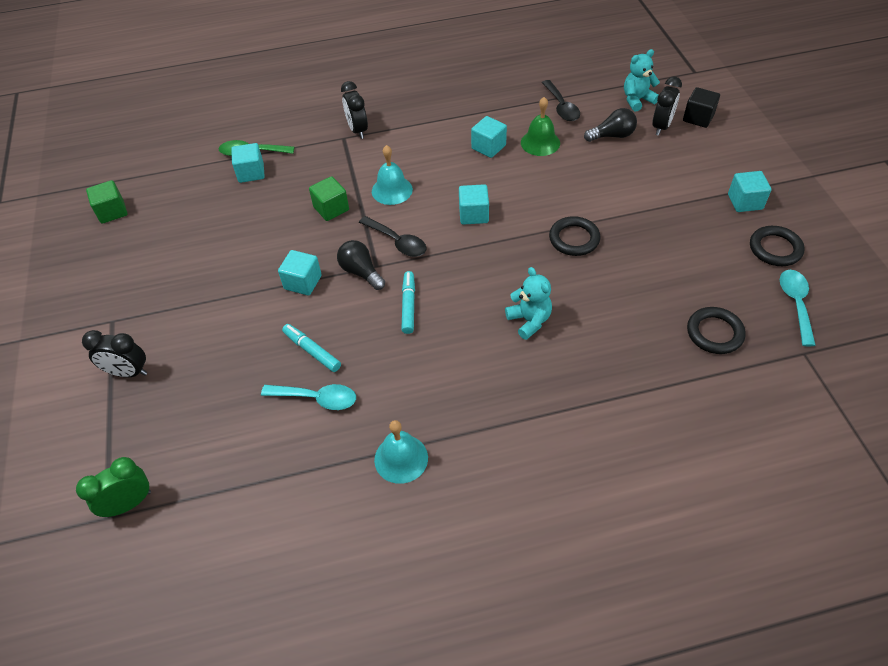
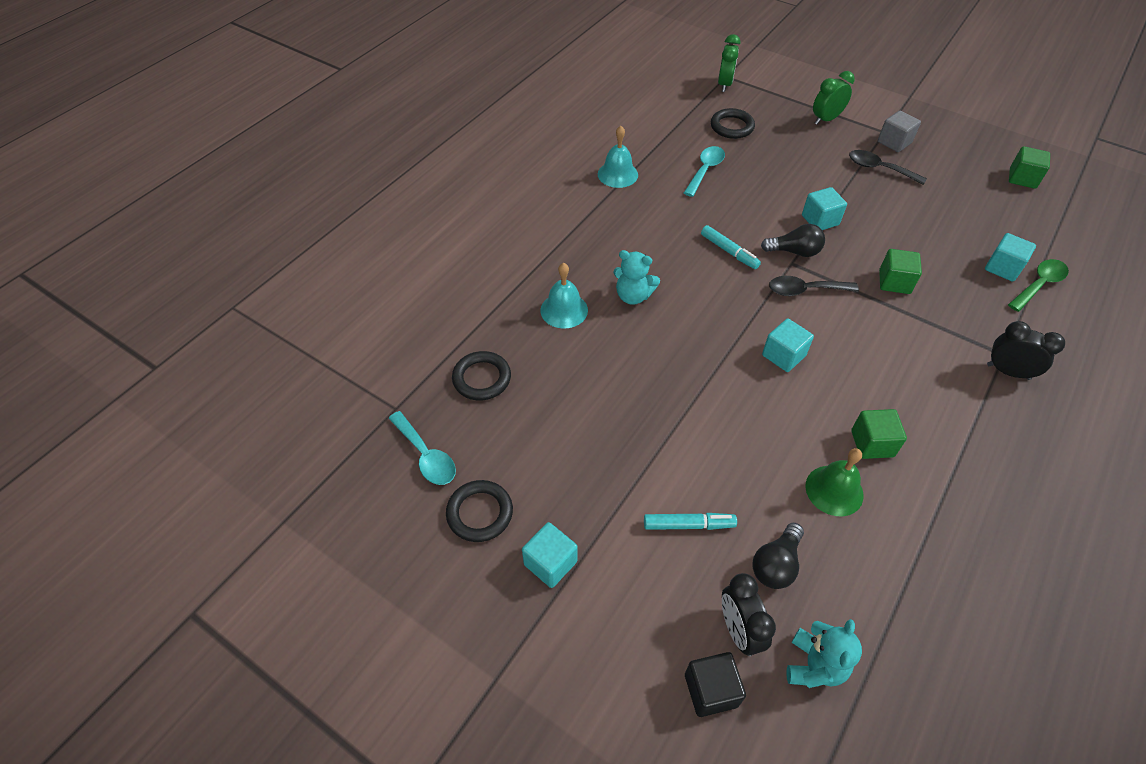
camera: 135 degrees right, 0 degrees up
(126, 305) = (894, 142): none -> grey cube
(128, 372) = (826, 119): black clock -> green clock
(312, 351) = (746, 189): turquoise marker -> turquoise marker (688, 524)
(317, 398) = (705, 170): turquoise spoon -> turquoise spoon turned 150 degrees clockwise
(392, 190) = (879, 331): turquoise bell -> turquoise bell (564, 310)
(488, 147) = (872, 443): turquoise cube -> green cube
(561, 107) = (881, 572): black spoon -> black spoon (879, 169)
(574, 239) = (674, 391): black ring -> black ring (732, 127)

